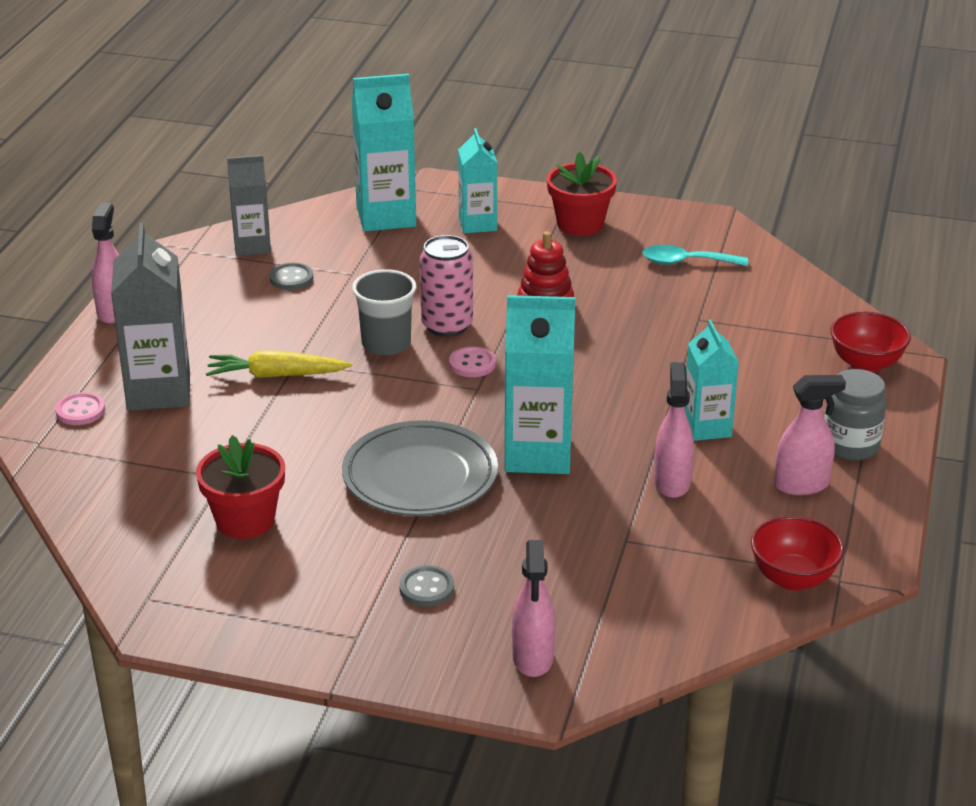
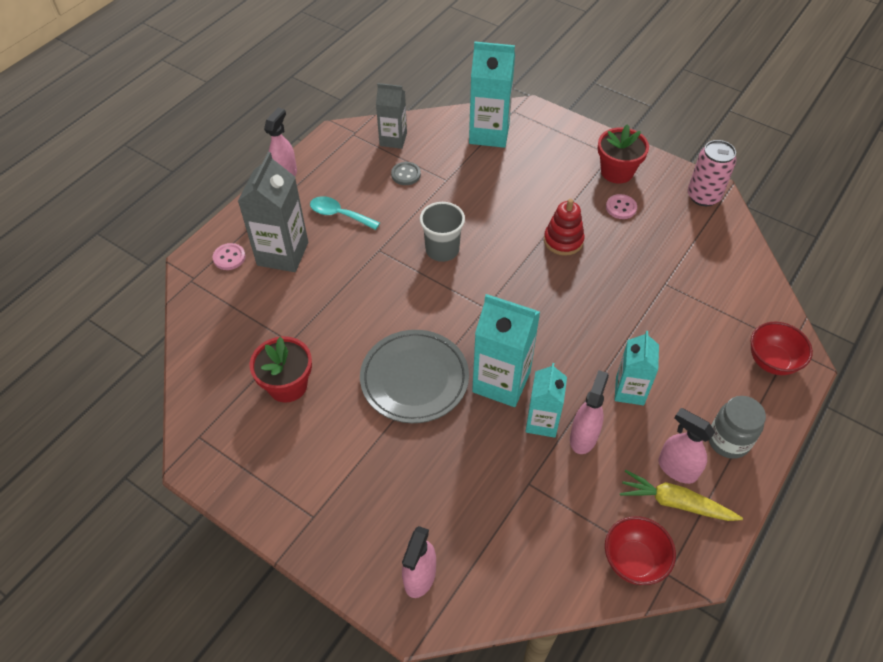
camera: 20 degrees right, 20 degrees up
(276, 375) = (360, 259): yellow carrot -> yellow carrot (675, 503)
(426, 588) = (376, 486): grey button -> none
(447, 325) = (489, 243): pink can -> pink can (703, 196)
(472, 364) = (491, 284): pink button -> pink button (621, 207)
(477, 224) = (547, 155): turquoise carton -> turquoise carton (542, 422)
(686, 262) = (677, 226): turquoise spoon -> turquoise spoon (339, 214)
(802, 485) = (677, 468): pink spray bottle -> pink spray bottle turned 150 degrees counterclockwise

